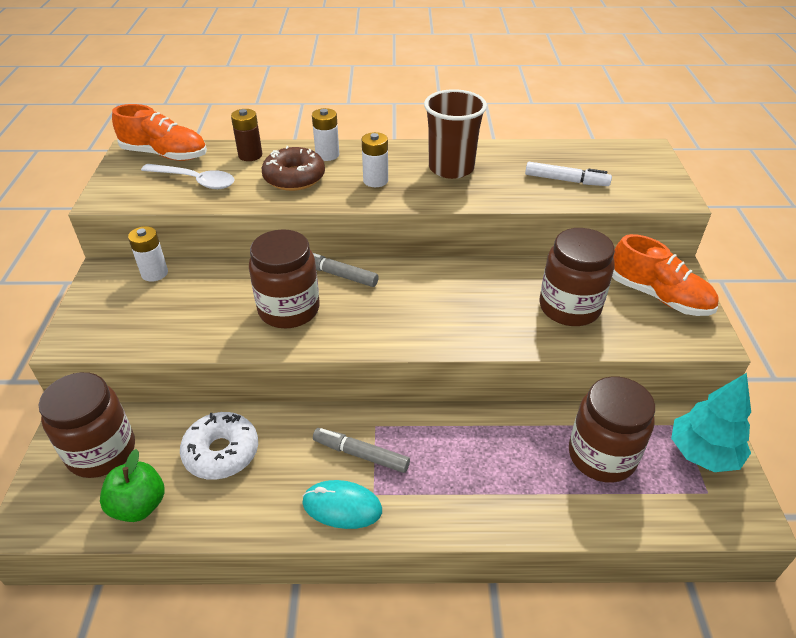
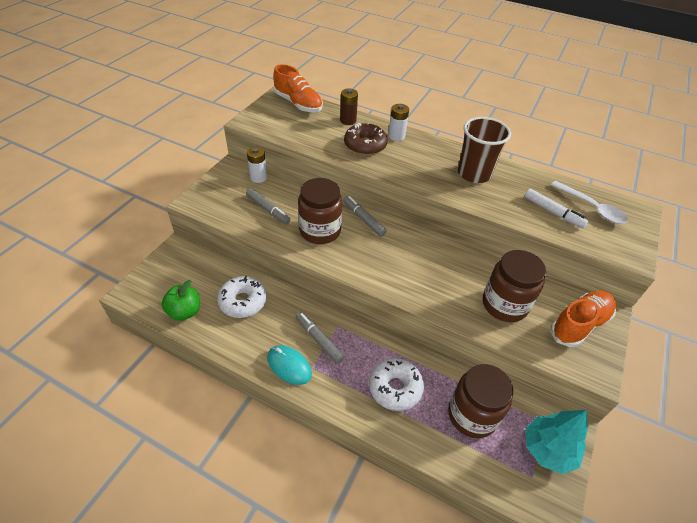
camera: 25 degrees right, 5 degrees up
(101, 451) = (183, 272): brown jar -> none
(195, 181) = (305, 127): white spoon -> white spoon (592, 208)
(197, 309) = (268, 210): none -> grey marker
(375, 181) = (416, 165): white battery -> none
(495, 468) = (395, 388): none -> white donut
(658, 296) = (579, 324): orange shoe -> orange shoe turned 105 degrees counterclockwise

